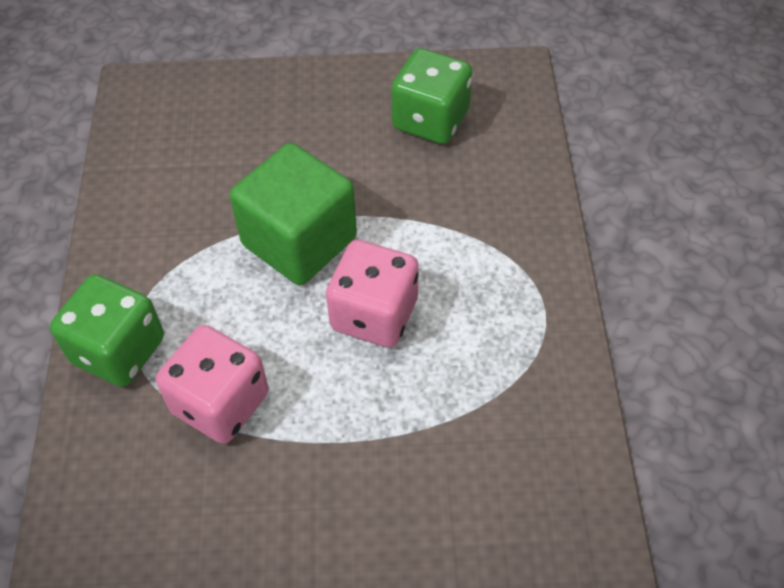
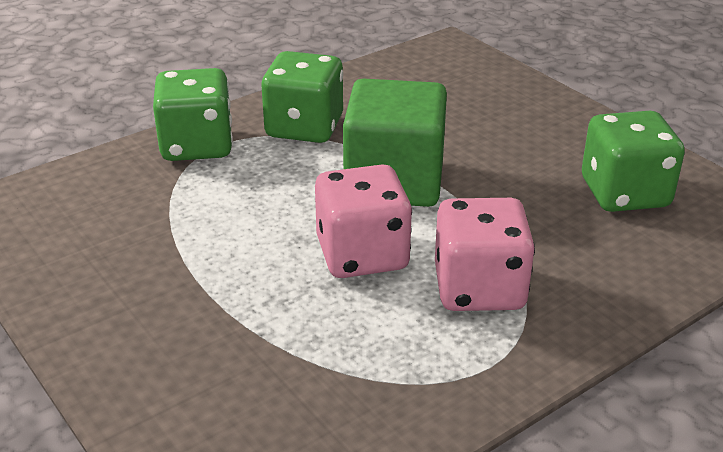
camera: 55 degrees right, 20 degrees down
(166, 257) = (304, 127): none -> green dice
(220, 403) = (191, 212): pink dice -> pink dice (479, 288)

